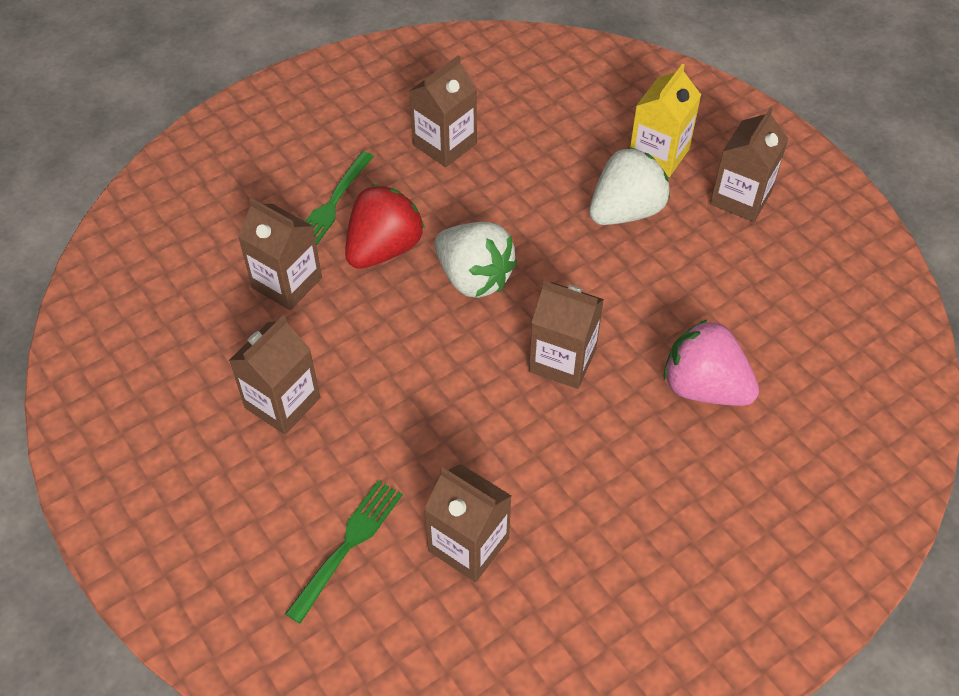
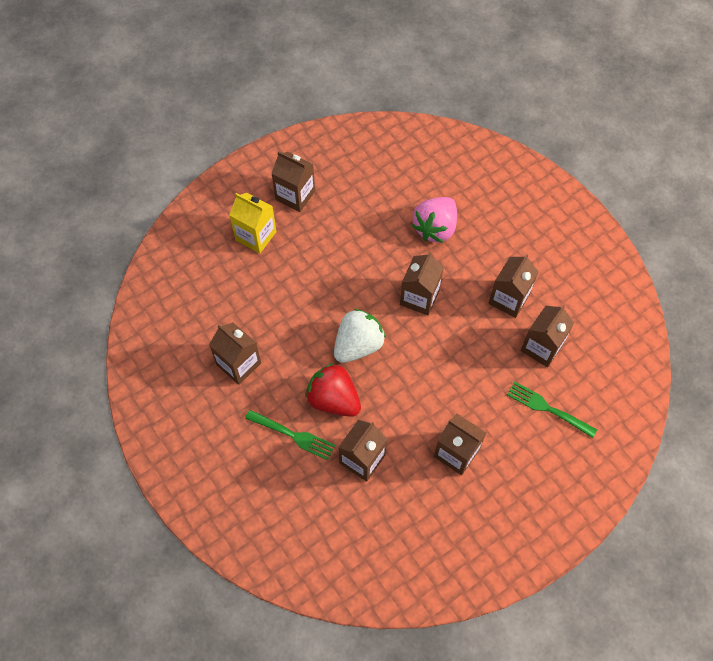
camera: 90 degrees left, 10 degrees up
(566, 496) = (509, 299): none -> brown carton
(625, 211) = (304, 258): white strawberry -> none

